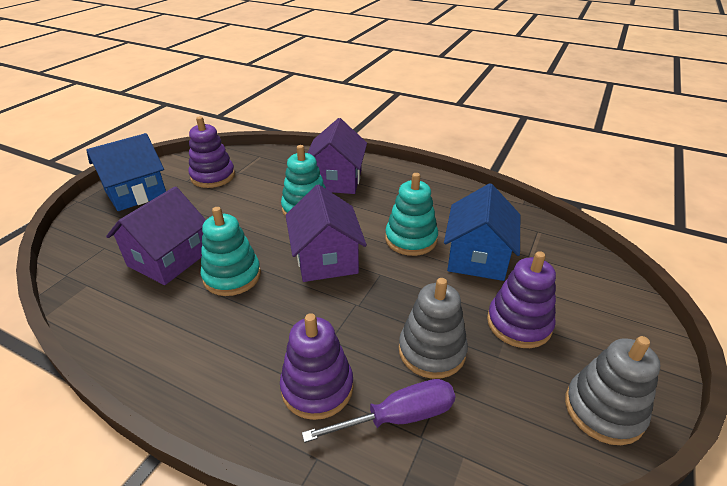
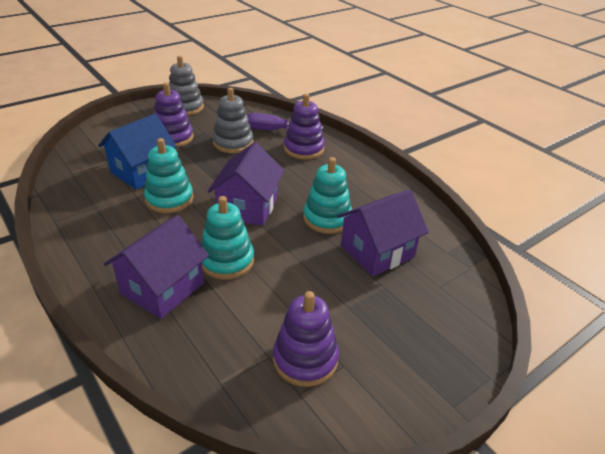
camera: 155 degrees left, 0 degrees up
(136, 193) = (414, 365): blue house -> none

